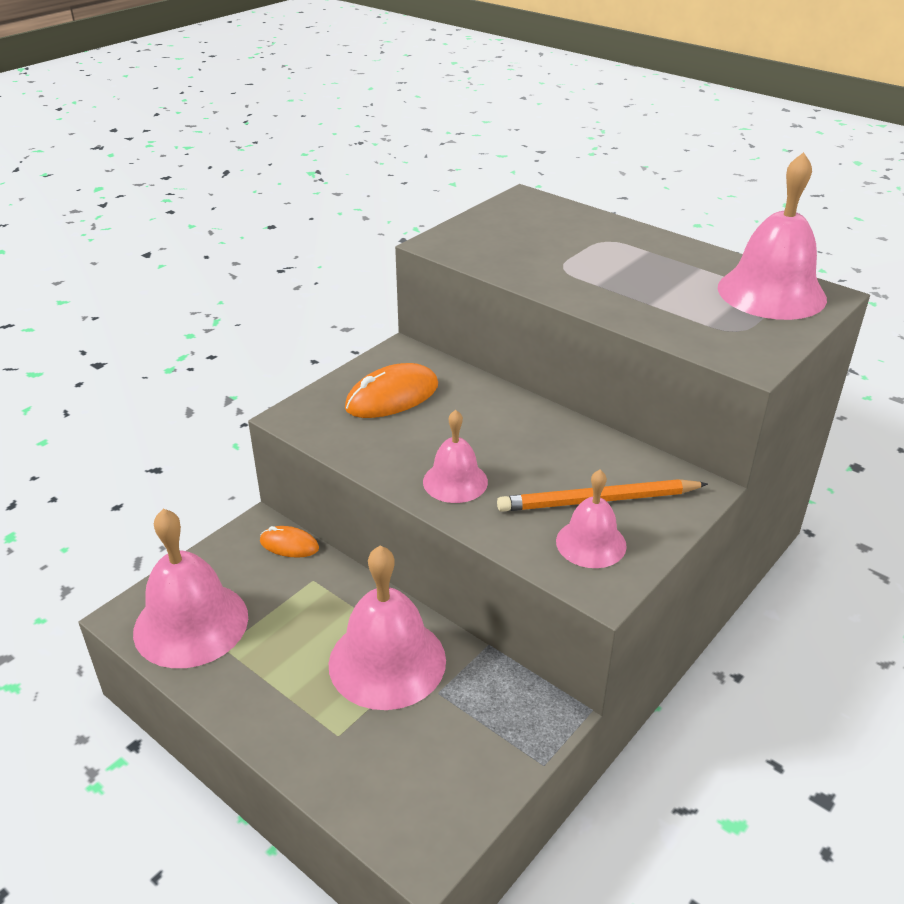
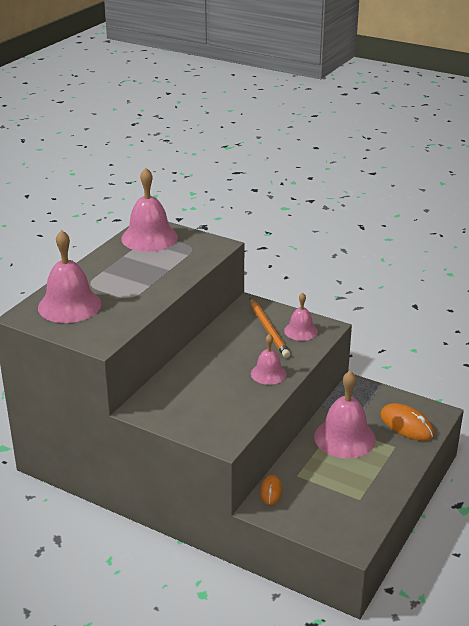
camera: 100 degrees left, 5 degrees down
(191, 624) = (348, 517): pink bell -> pink bell (69, 305)
(392, 397) = (193, 406): orange mouse -> orange mouse (406, 425)

